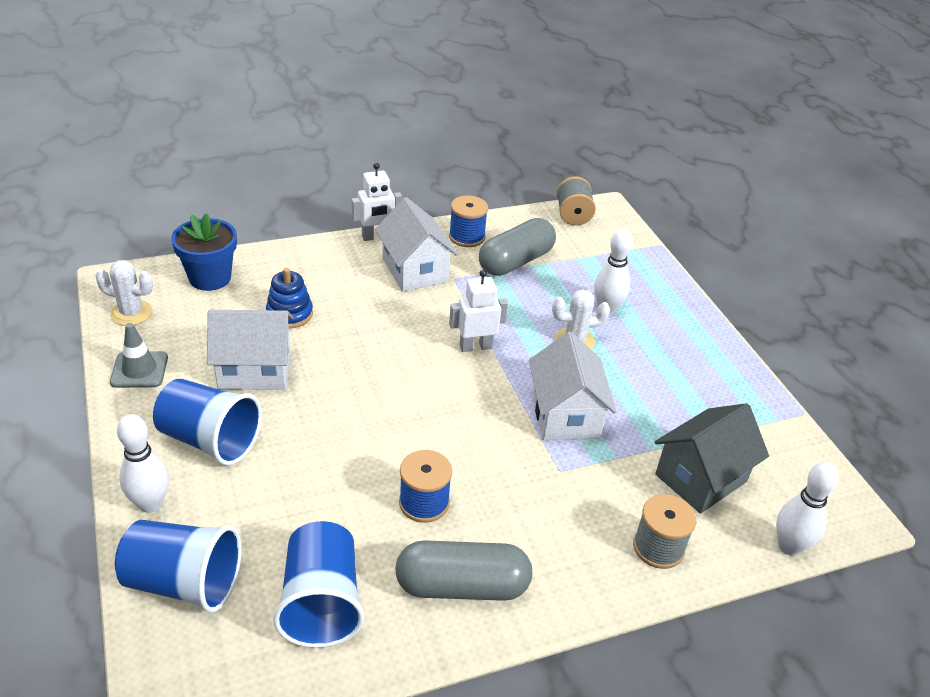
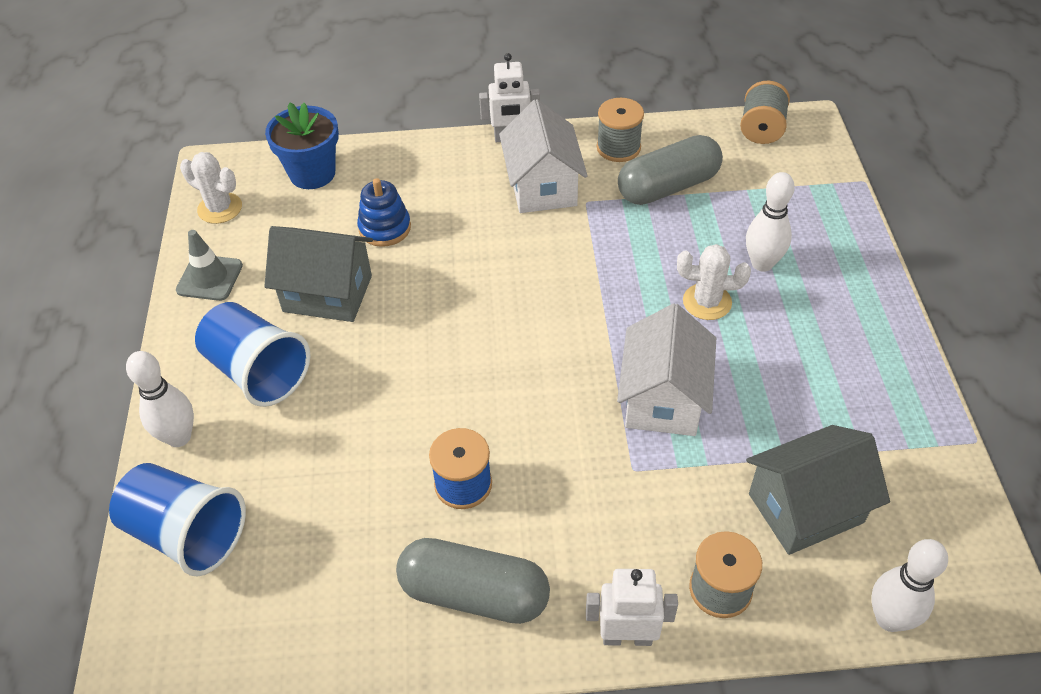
camera: 20 degrees right, 10 degrees up
(254, 370) = (327, 294): white house -> grey house
(321, 603) = (318, 583): blue cup -> none
(467, 237) = (618, 147): blue spool -> grey spool
(475, 346) = (583, 295): white robot -> white robot (627, 636)

